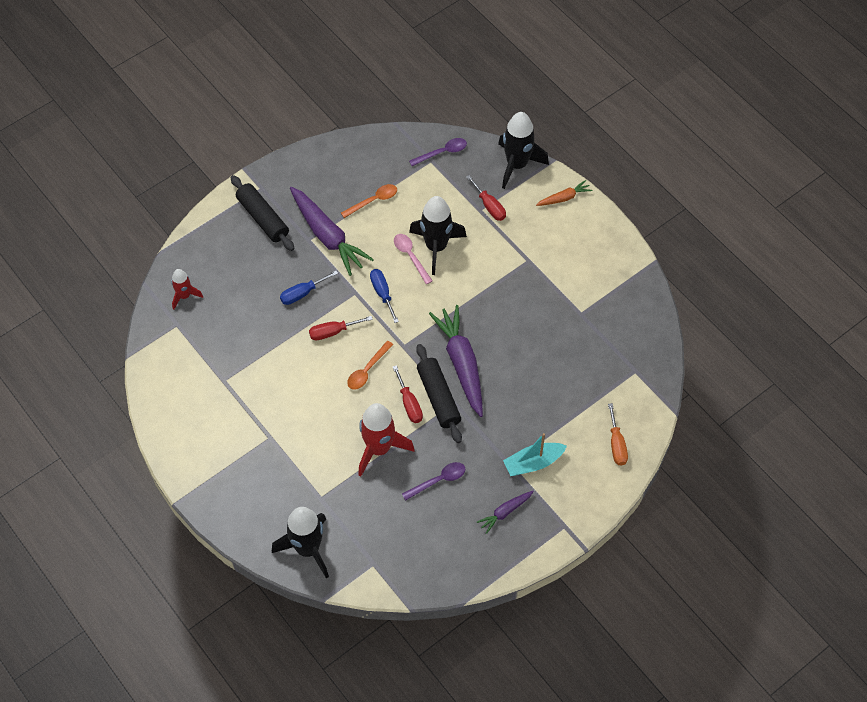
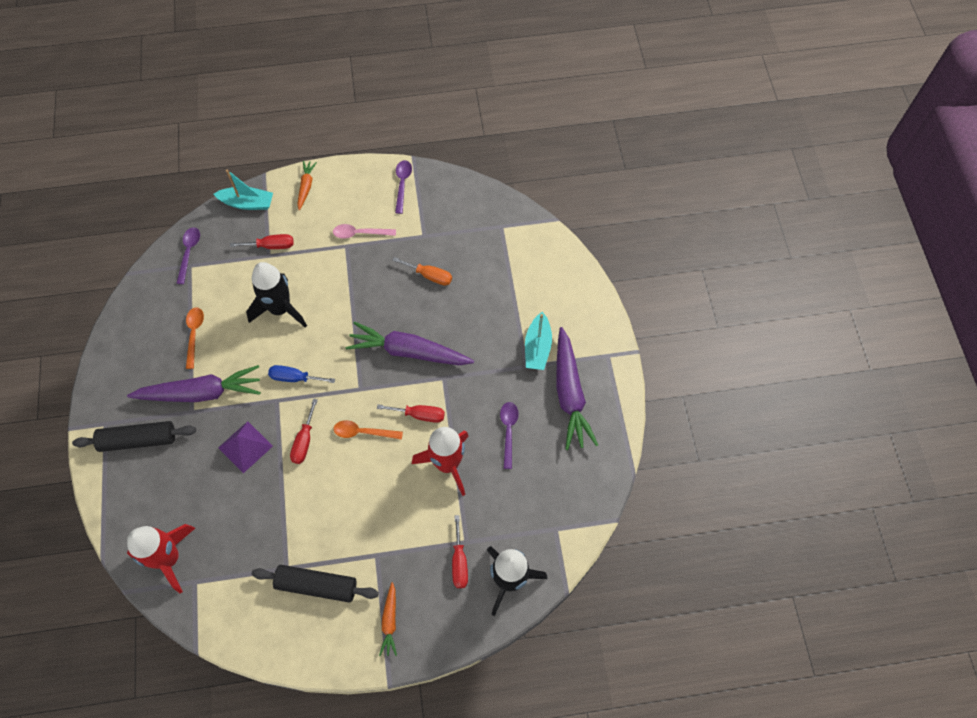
camera: 60 degrees left, 5 degrees up
(184, 296) = (169, 558): red rocket -> red rocket, size x1.79
(223, 477) = (390, 621): none -> orange carrot
(301, 503) = (459, 562): none -> red screwdriver
(302, 293) = (245, 446): blue screwdriver -> purple pyramid
(367, 370) = (363, 432): orange spoon -> orange spoon turned 120 degrees clockwise
(410, 256) = (274, 334): pink spoon -> pink spoon (360, 233)
(438, 397) = (429, 388): black rolling pin -> black rolling pin (317, 585)
(505, 512) = (569, 394): purple carrot -> purple carrot, size x2.02
(517, 165) = (247, 203): black rocket -> turquoise boat
(616, 444) = (558, 276): orange screwdriver -> orange screwdriver (429, 276)
(621, 269) = (402, 184): none -> purple spoon

